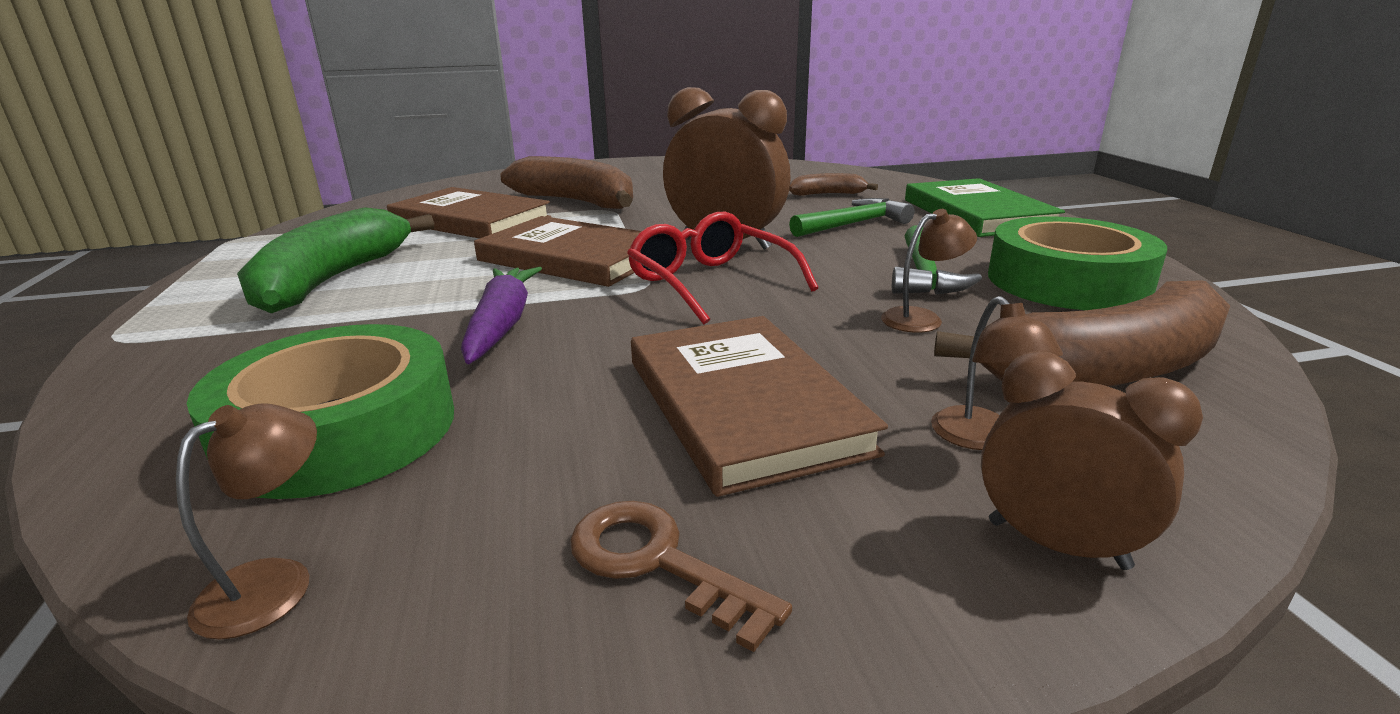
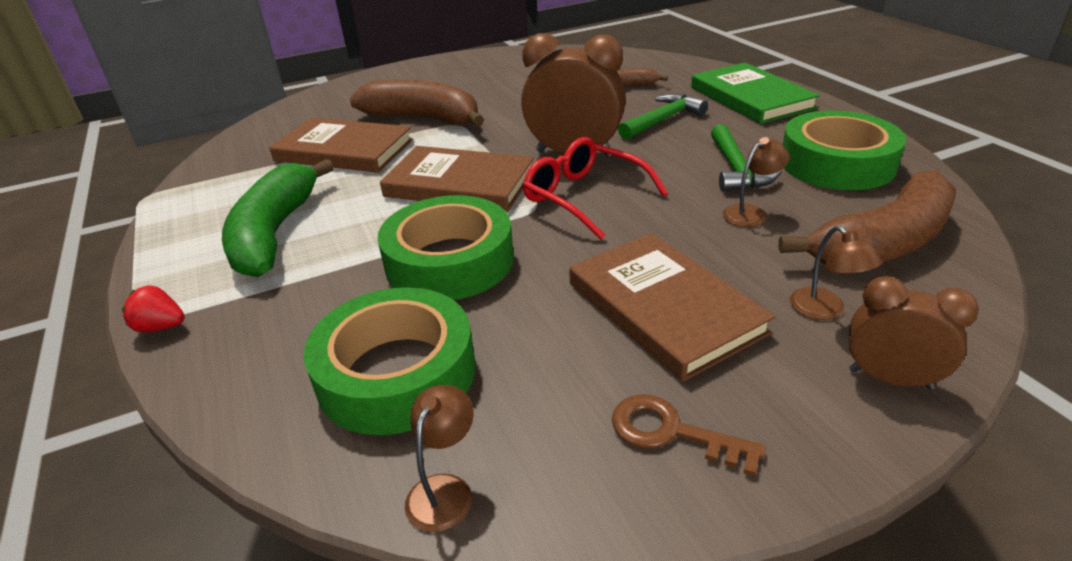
camera: 10 degrees left, 10 degrees up
(128, 348) = (161, 327): none -> red strawberry
(502, 325) = (449, 261): purple carrot -> green tape

